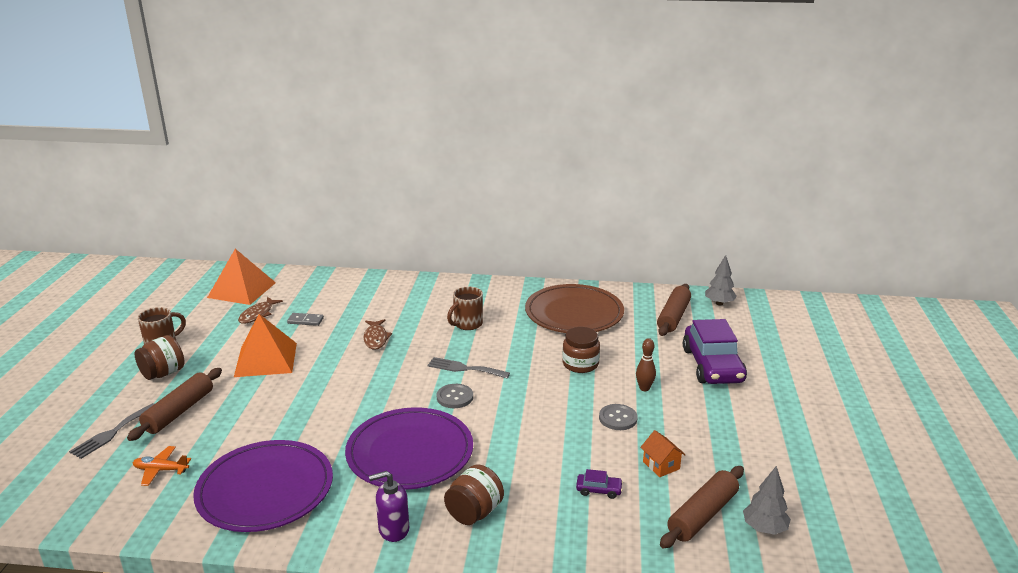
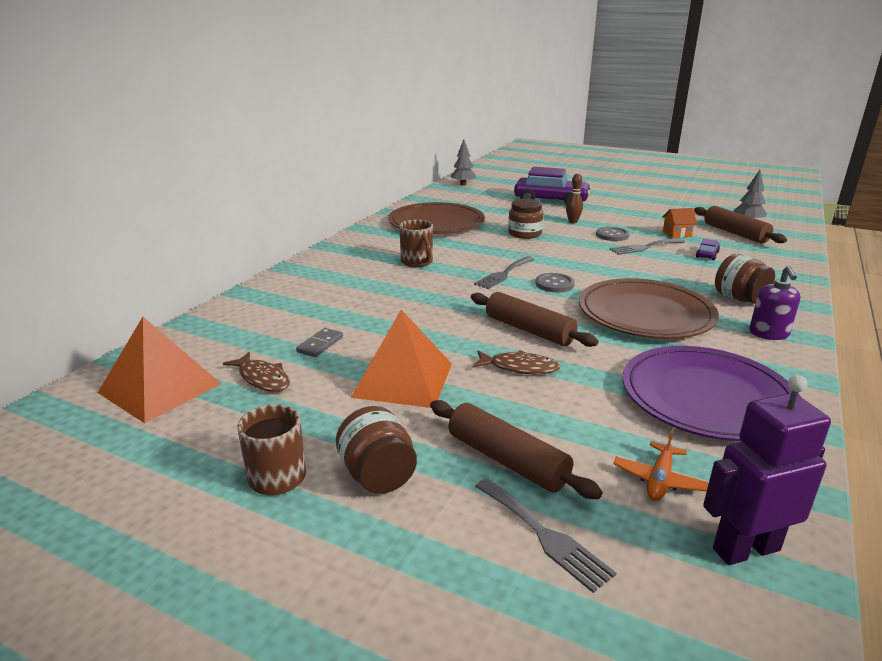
camera: 70 degrees left, 0 degrees up
(96, 504) = (745, 549): none -> purple robot
(376, 338) = (407, 307): brown fish -> brown fish (519, 367)
(410, 452) = (645, 314): purple plate -> brown plate
(592, 443) = (644, 247): none -> grey fork
(673, 317) = (472, 198): brown rolling pin -> brown rolling pin (529, 330)

